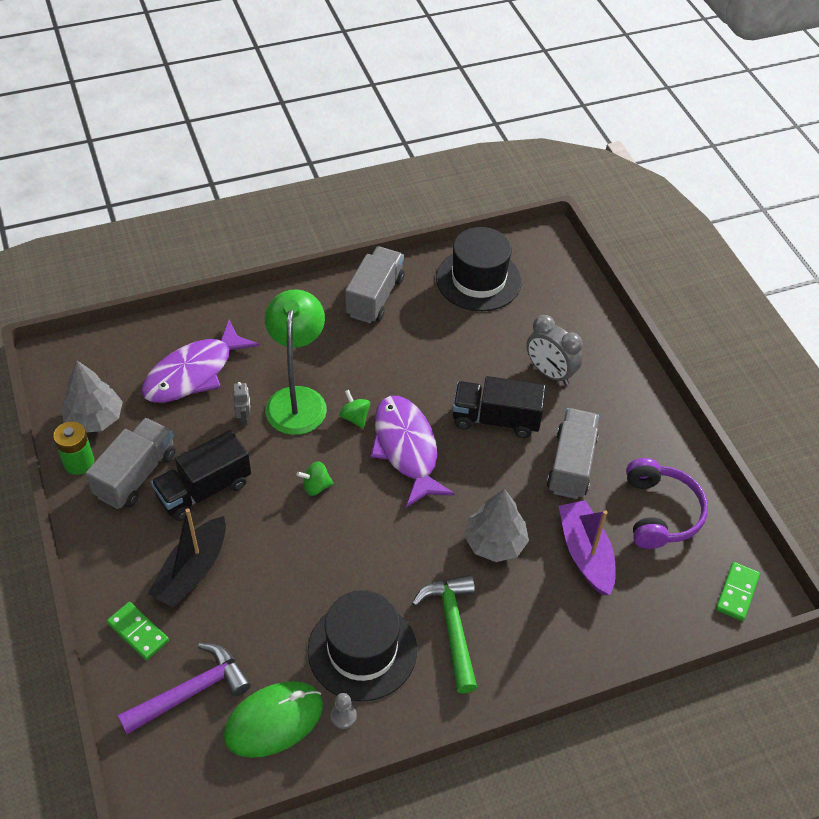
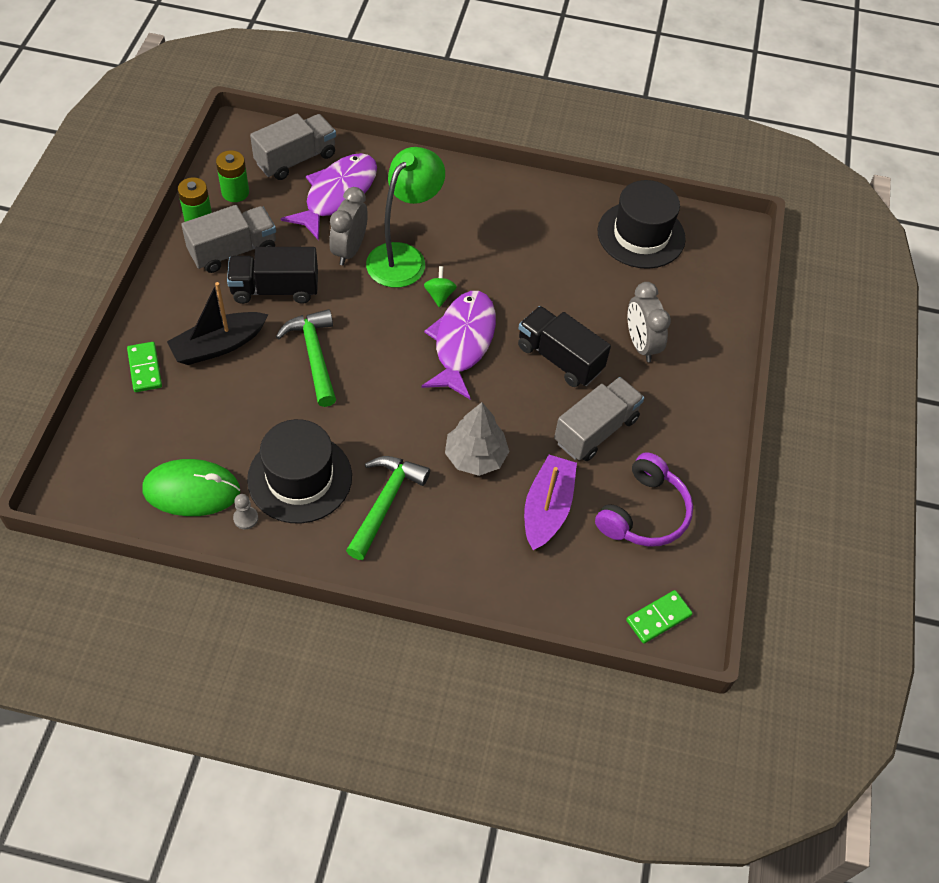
camera: 30 degrees right, 5 degrees up
(94, 419) = (235, 192): grey tree -> green battery
(192, 691) = (149, 434): purple hammer -> none
(193, 373) = (337, 195): purple fish -> purple fish turned 135 degrees clockwise
(244, 418) = (349, 250): grey robot -> grey clock
(287, 531) = (314, 355): none -> green hammer
(316, 486) = (364, 333): green spinning top -> none
(375, 297) = (536, 206): grey truck -> grey truck (296, 159)

